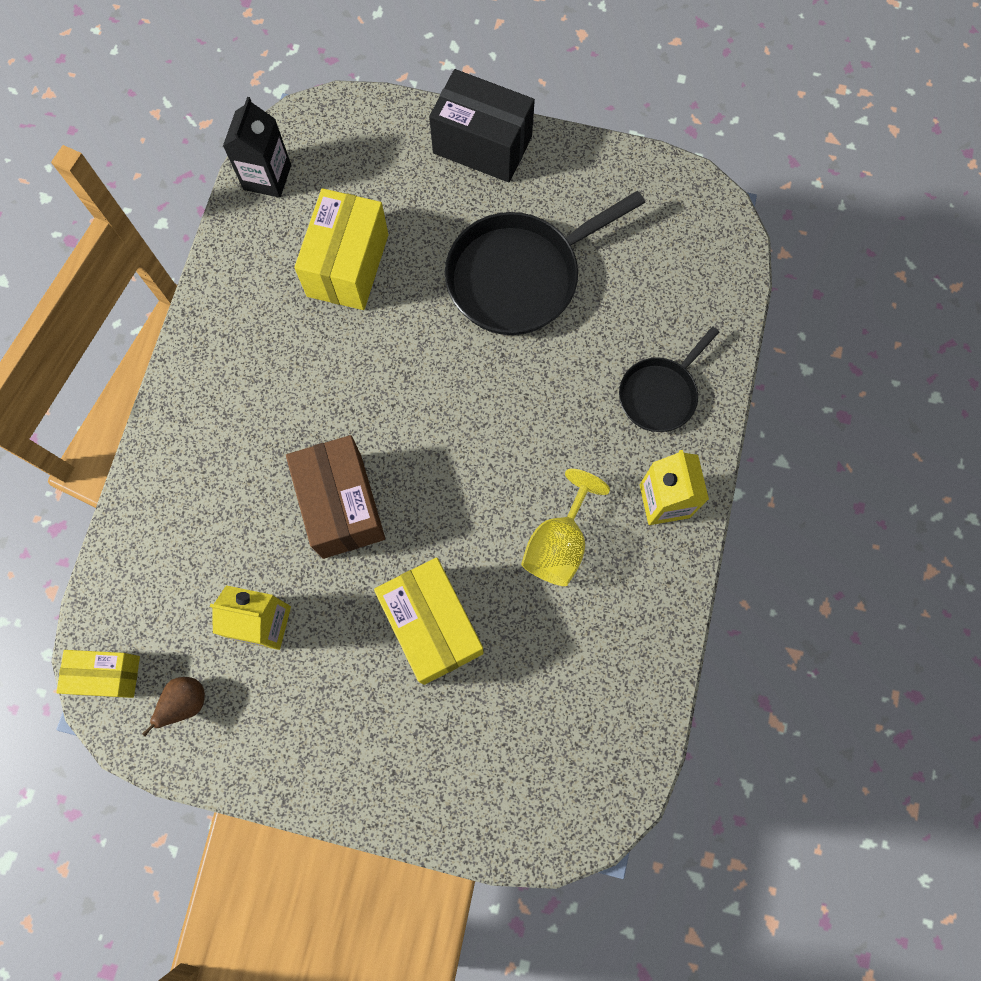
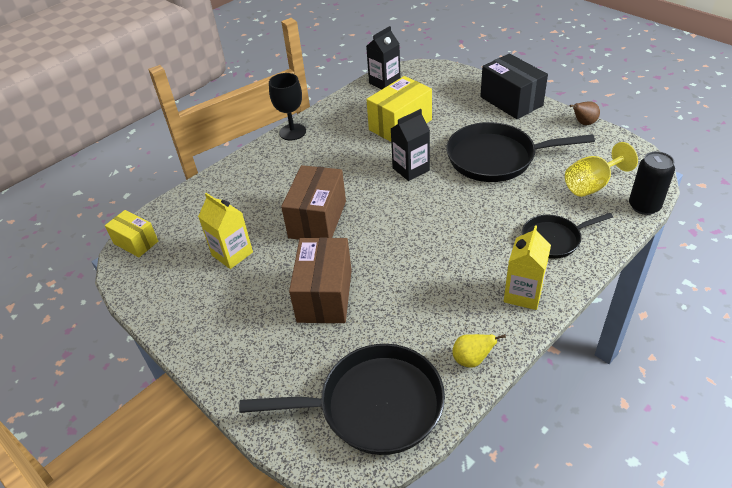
camera: 35 degrees right, 30 degrees down
(186, 702) = (162, 271): brown pear -> brown pear (583, 123)
(190, 352) = (292, 132): none -> black goblet
(415, 351) = (411, 169): none -> black carton
(432, 625) = (325, 295): yellow box -> brown box
(558, 544) = (434, 288): yellow goblet -> yellow goblet (592, 185)
(582, 745) = (374, 405): none -> black pan
(654, 626) = (471, 359): none -> yellow pear
(740, 285) = (644, 206): none -> black can

